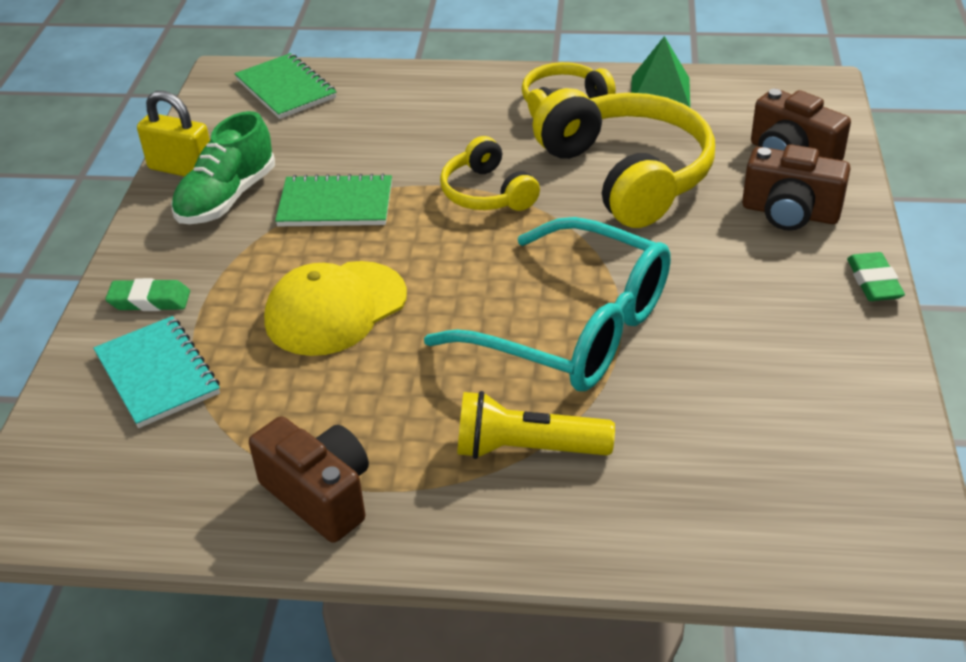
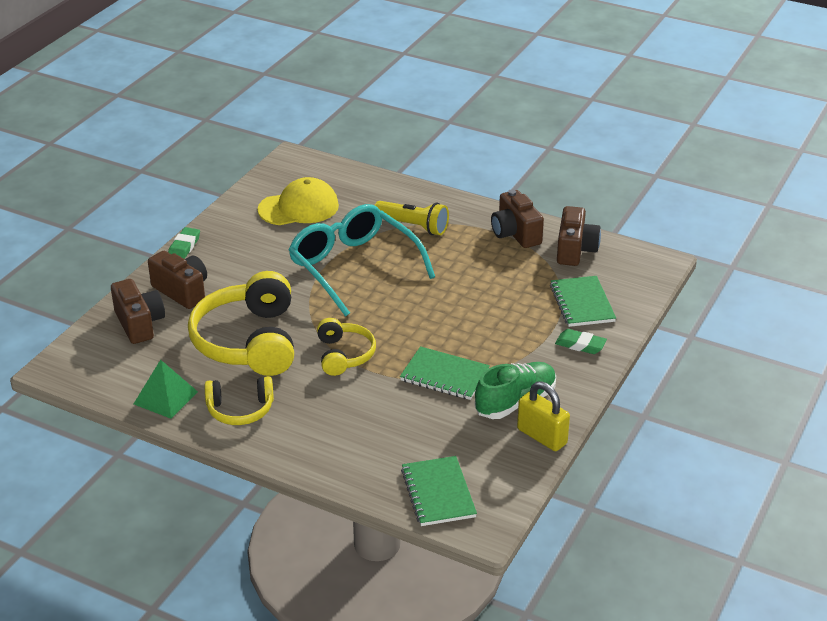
camera: 160 degrees left, 5 degrees down
(157, 374) = (582, 303): turquoise notebook -> green notebook
(188, 490) = (575, 250): none -> brown camera
(335, 308) = (473, 311): yellow cap -> yellow cap (298, 208)

